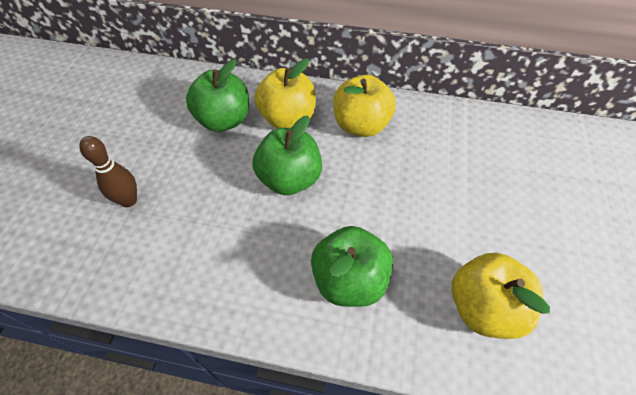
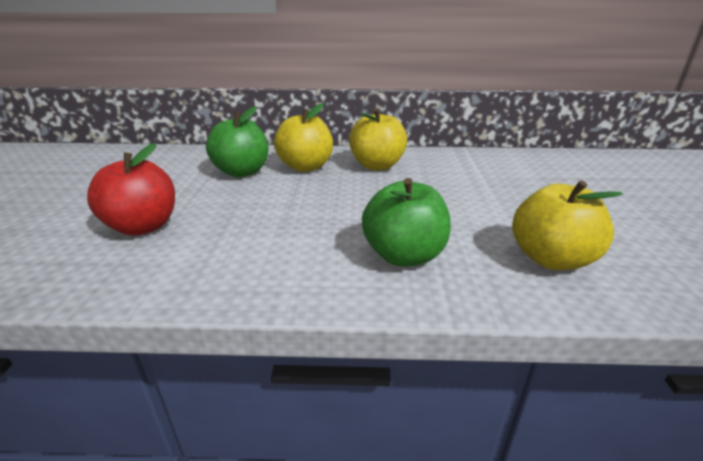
camera: 10 degrees left, 25 degrees down
(129, 200) = (143, 226): brown bowling pin -> red apple
(289, 179) = (318, 199): green apple -> none

